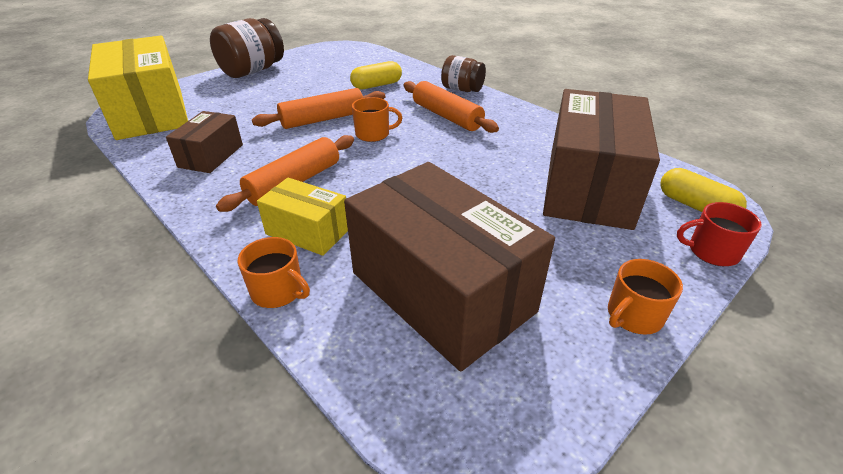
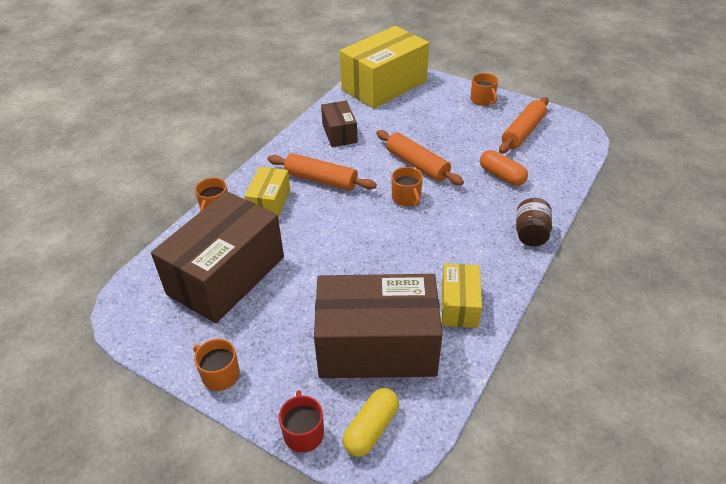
camera: 75 degrees right, 5 degrees up
(211, 156) = (339, 133): brown box -> brown box turned 75 degrees clockwise
(252, 71) = (483, 100): brown jar -> orange mug
(377, 85) = (502, 176): yellow capsule -> orange capsule
(447, 116) = (463, 234): orange rolling pin -> orange rolling pin (523, 132)
(540, 135) = (459, 305): none -> yellow box

